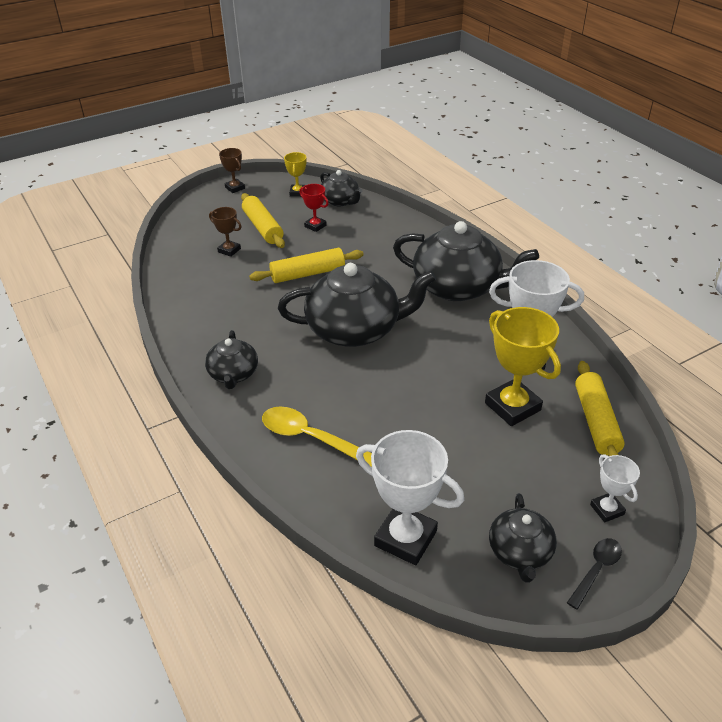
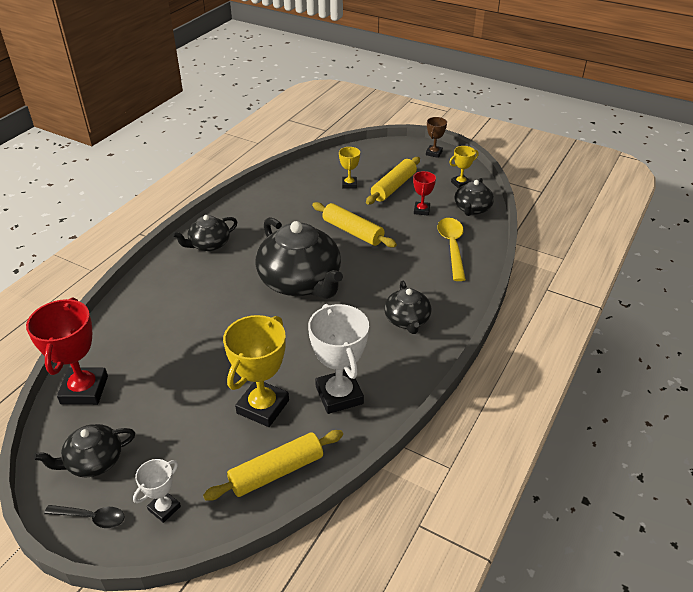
camera: 60 degrees right, 0 degrees up
(229, 250) = (349, 184): brown trophy -> yellow trophy
(310, 438) = (163, 305): yellow spoon -> yellow spoon (452, 247)
(405, 538) = (84, 390): white trophy -> red trophy
(458, 287) = (407, 320): black teapot -> black teapot, size x0.53

